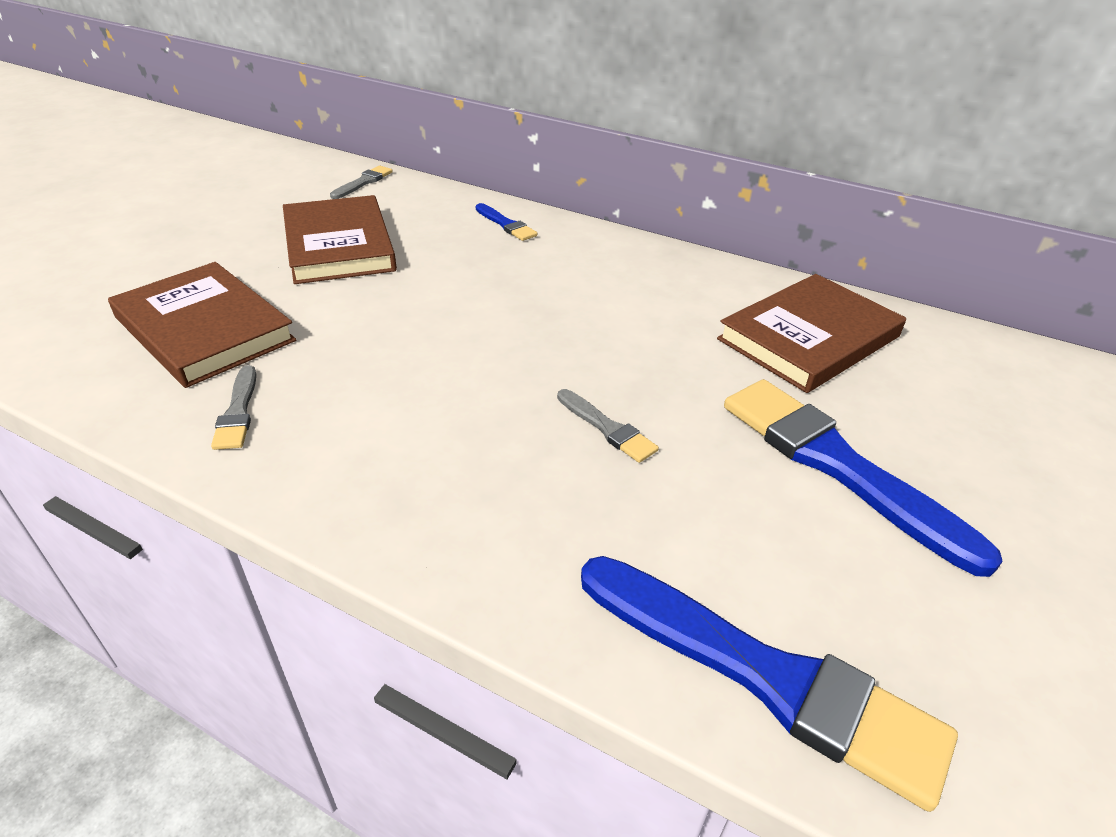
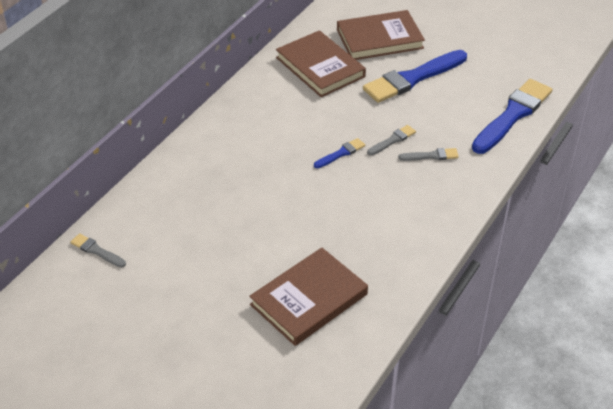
camera: 85 degrees left, 5 degrees up
(238, 412) = (386, 268): grey brush -> grey brush (431, 156)
(338, 245) = (204, 252): brown book -> brown book (379, 39)
(506, 224) = (182, 171): blue brush -> blue brush (341, 153)

